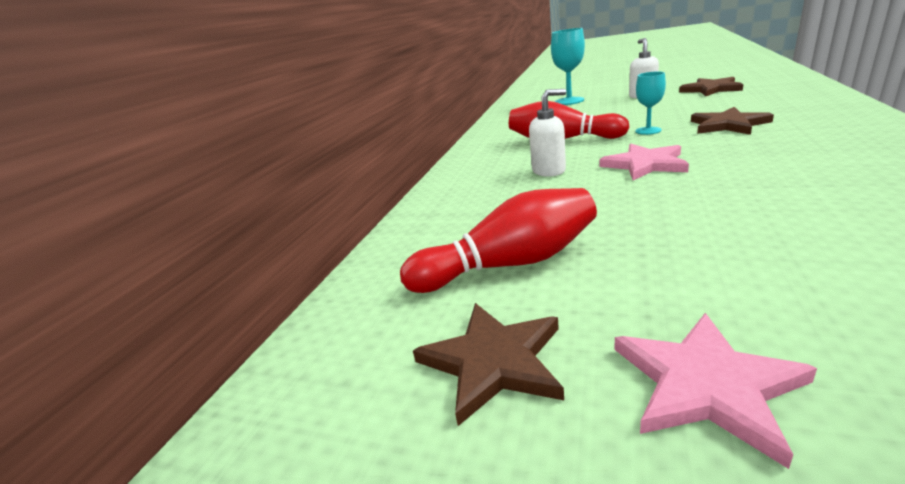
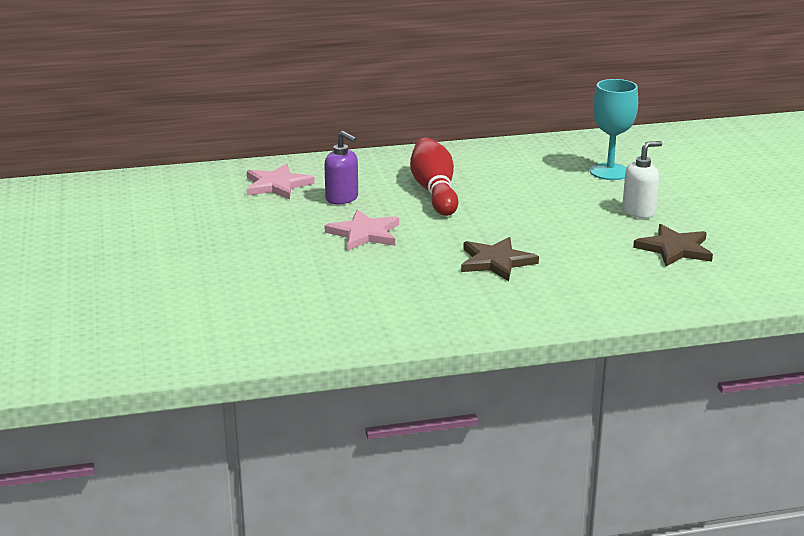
camera: 55 degrees right, 0 degrees up
(493, 361) = (87, 224): brown star -> none
(509, 264) = (176, 212): red bowling pin -> none
(549, 171) = (342, 199): white soap dispenser -> purple soap dispenser
(648, 131) = (471, 227): turquoise goblet -> none
(706, 385) = (87, 265): pink star -> pink star (277, 185)

